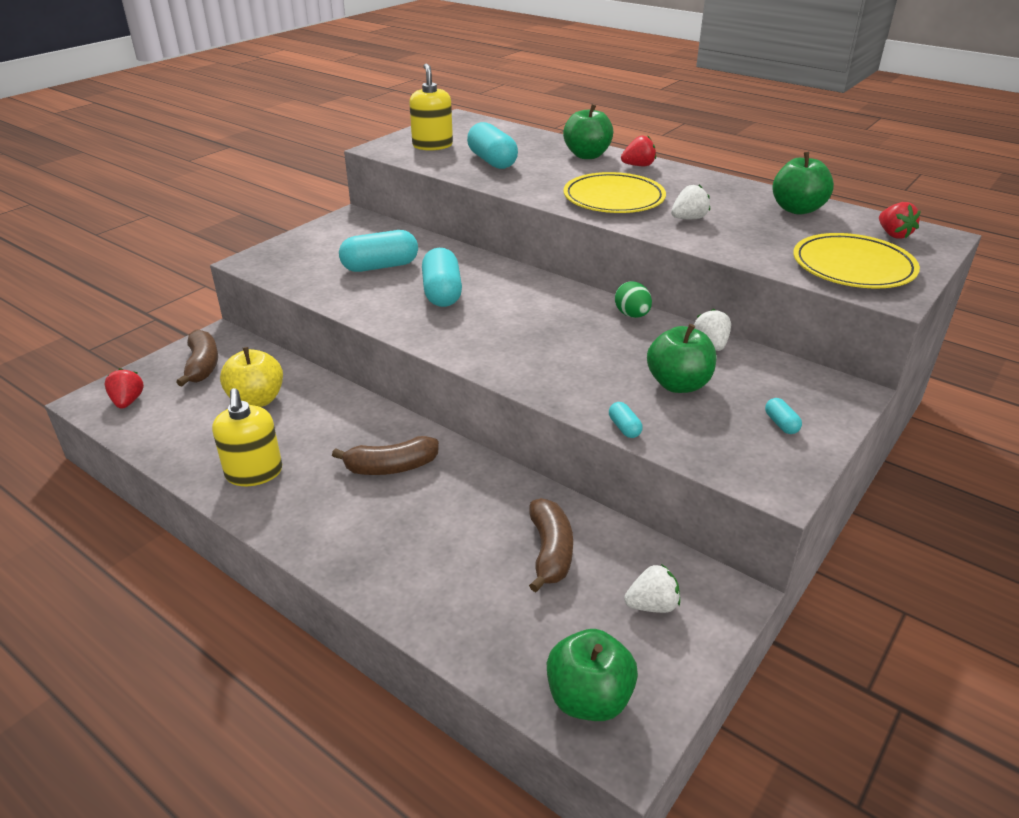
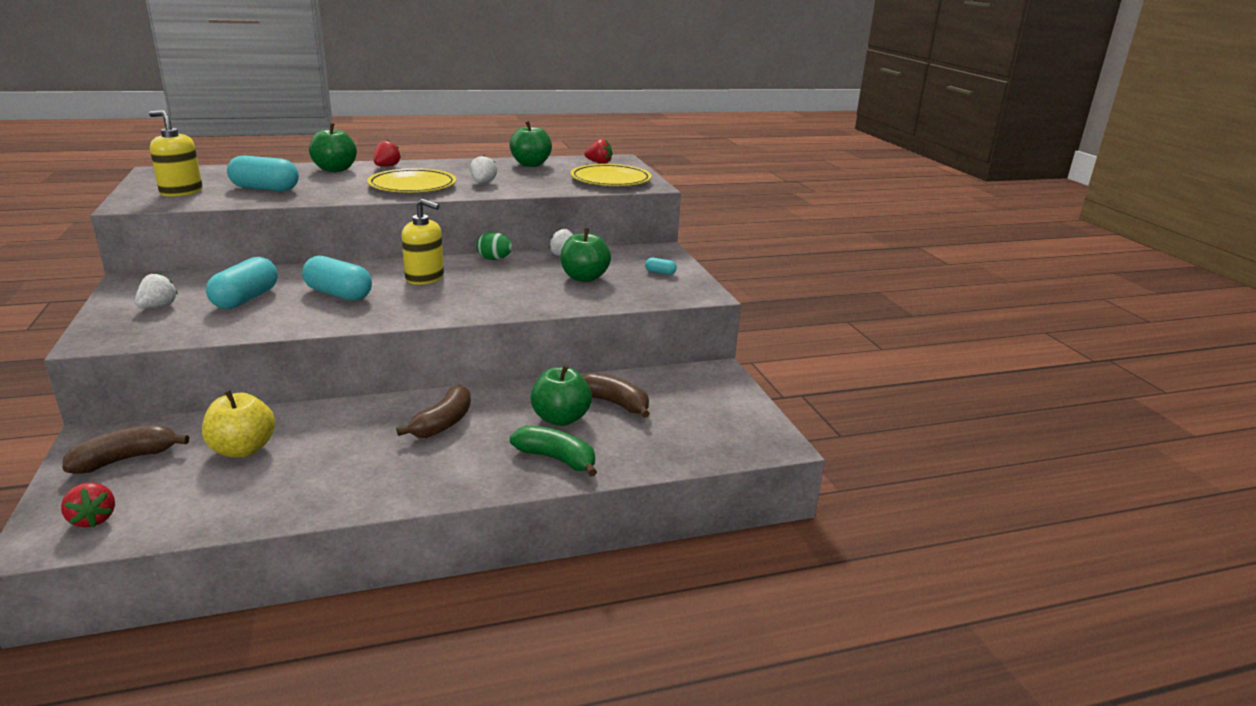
camera: 55 degrees left, 10 degrees down
(128, 401) = (93, 519): red strawberry -> red strawberry turned 150 degrees counterclockwise
(202, 365) = (125, 459): brown banana -> brown banana turned 60 degrees counterclockwise
(254, 473) = (342, 483): yellow soap dispenser -> yellow soap dispenser (425, 278)
(403, 571) = (556, 459): none -> green banana
(589, 698) = (738, 440): green apple -> green apple (560, 419)
(624, 428) = (597, 305): turquoise capsule -> none
(652, 605) = (697, 393): white strawberry -> white strawberry (158, 306)

